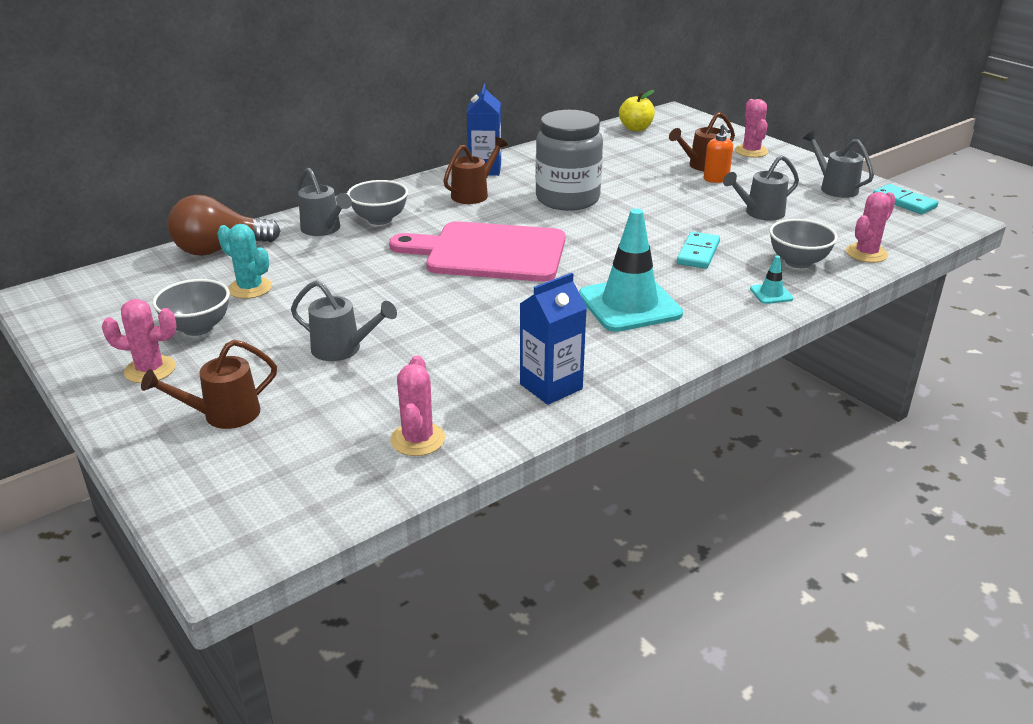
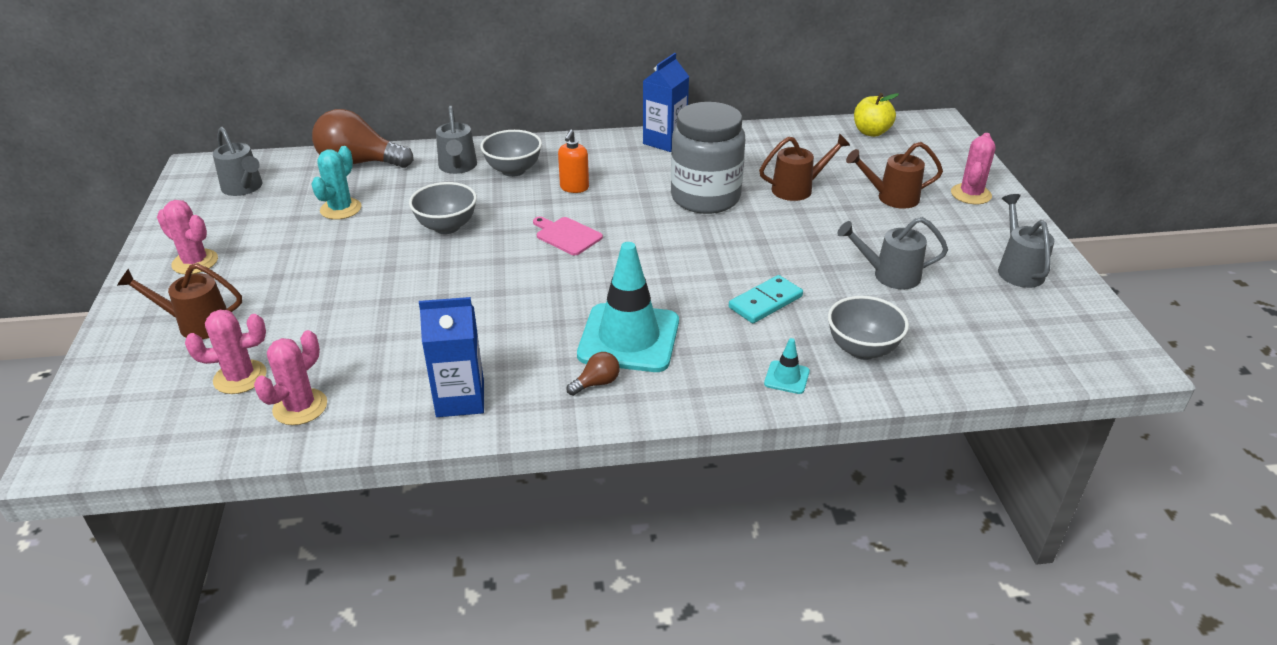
camera: 30 degrees right, 5 degrees up
(197, 328) = (265, 234): grey bowl -> grey bowl (447, 227)
(250, 288) = (341, 209): turquoise cactus -> turquoise cactus turned 45 degrees clockwise
(343, 349) = (342, 295): grey watering can -> grey watering can (244, 188)
(474, 194) = (624, 166): brown watering can -> brown watering can (798, 189)
(489, 252) = (567, 235): pink cutting board -> pink cutting board, size x0.42
(643, 341) = (596, 383): none -> brown light bulb
(716, 179) = (889, 218): orange soap dispenser -> orange soap dispenser (574, 188)
(866, 253) = (956, 366): pink cactus -> pink cactus (240, 377)
(904, 202) = (1086, 314): turquoise domino -> none

